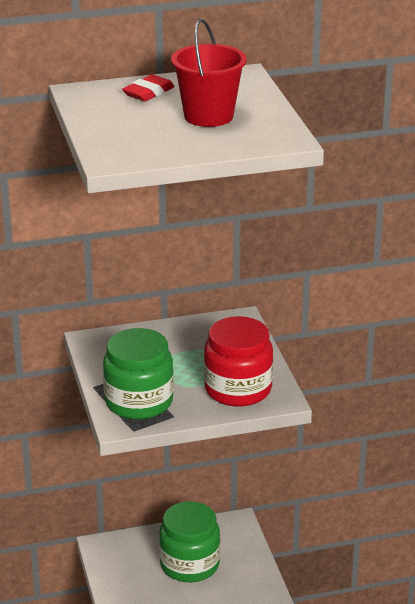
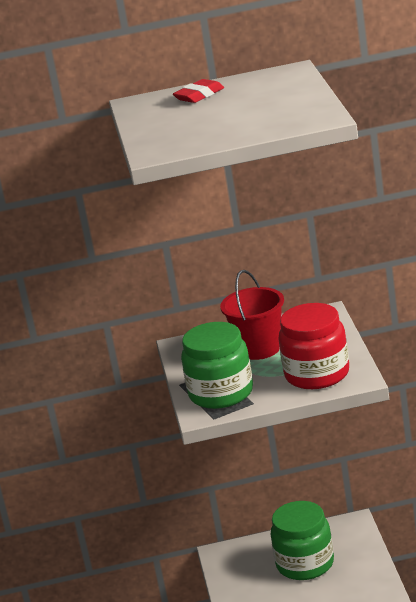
camera: 10 degrees right, 5 degrees down
(208, 116) = (252, 108): red bucket -> red bucket (259, 349)

